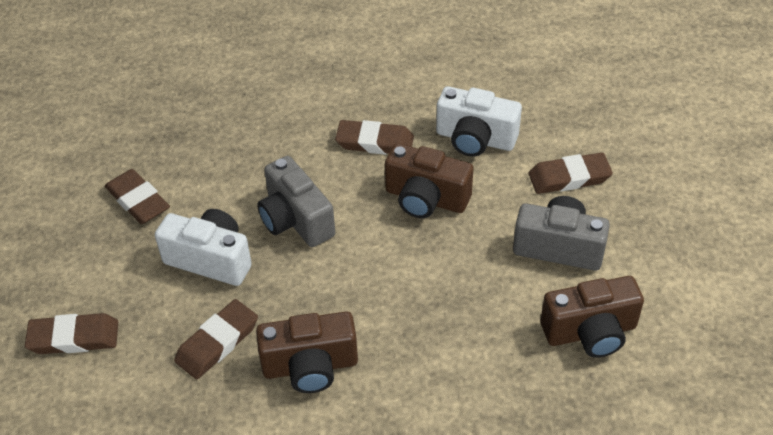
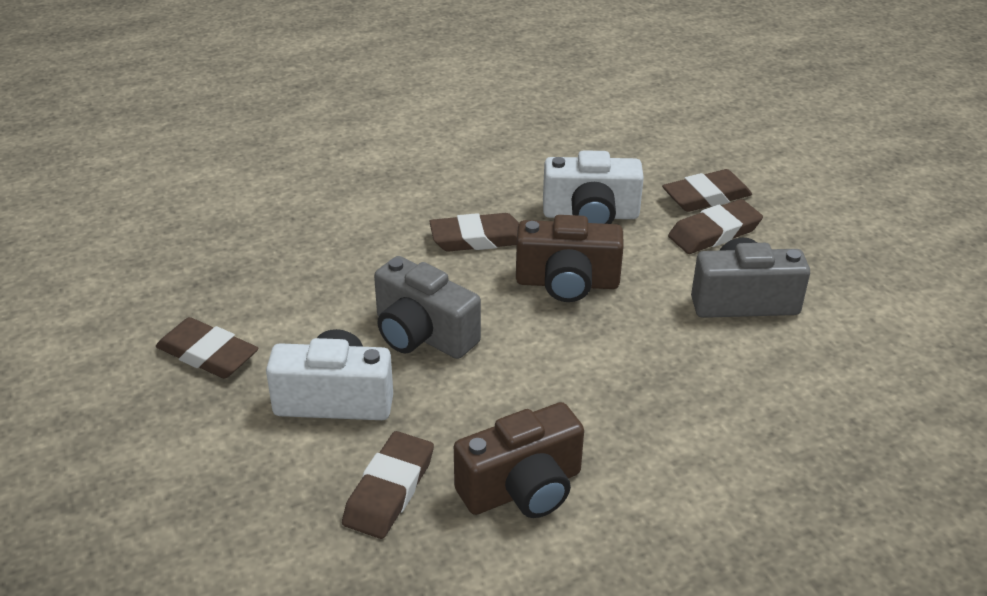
camera: 20 degrees left, 10 degrees down
(74, 338) = (188, 530): brown eraser -> brown eraser (706, 196)
(590, 332) = (827, 377): brown camera -> none

